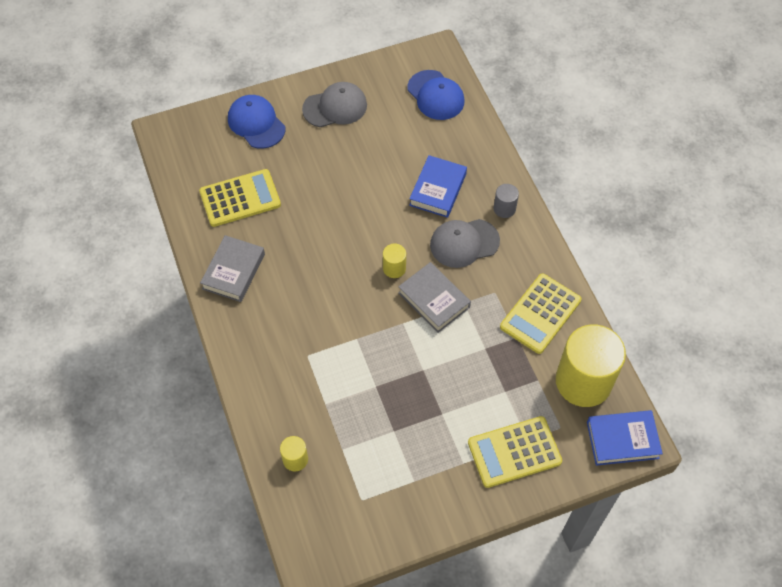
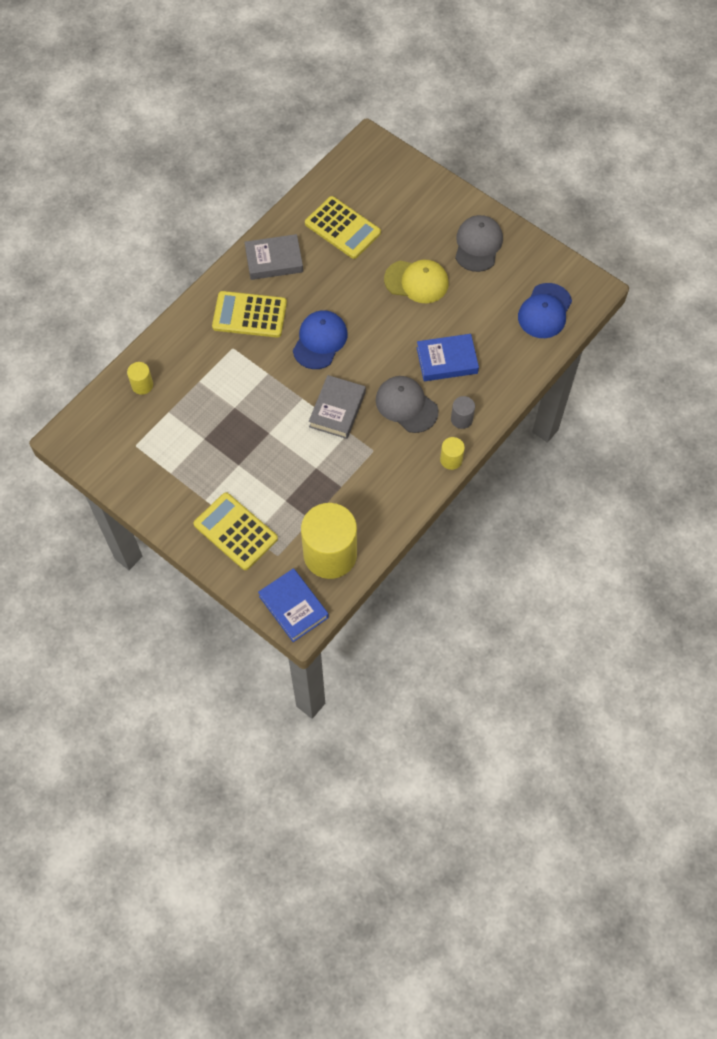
camera: 60 degrees right, 5 degrees up
(256, 123) = (422, 199): blue cap -> blue cap (320, 341)
(335, 107) = (478, 245): grey cap -> grey cap turned 120 degrees counterclockwise
(340, 171) = (416, 281): none -> yellow cap
(394, 268) = (348, 367): yellow cylinder -> yellow cylinder (451, 459)
(540, 314) = (374, 493): yellow calculator -> yellow calculator (249, 315)

